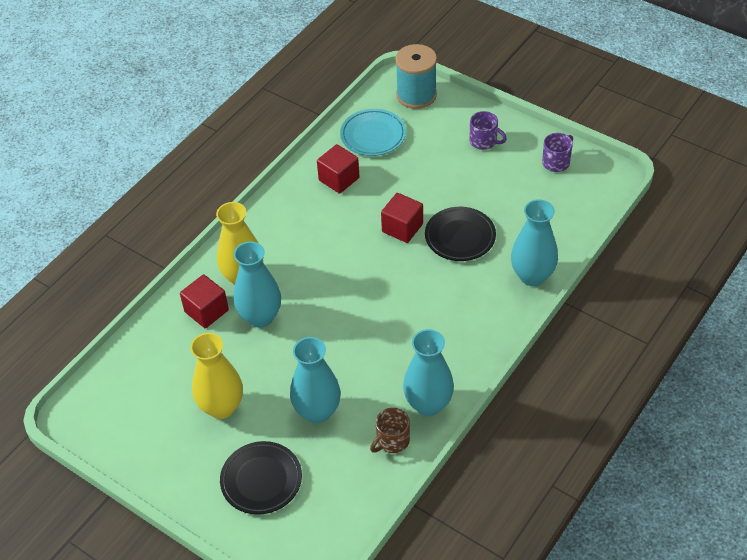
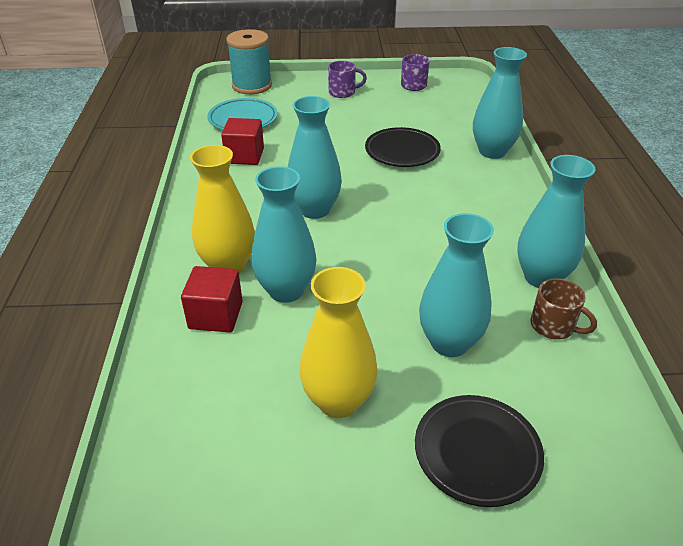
camera: 40 degrees left, 10 degrees down
(339, 260) = (314, 210): none -> turquoise vase
(392, 441) = (553, 326): brown mug -> brown mug turned 60 degrees counterclockwise
(402, 228) = (345, 165): red cube -> none

